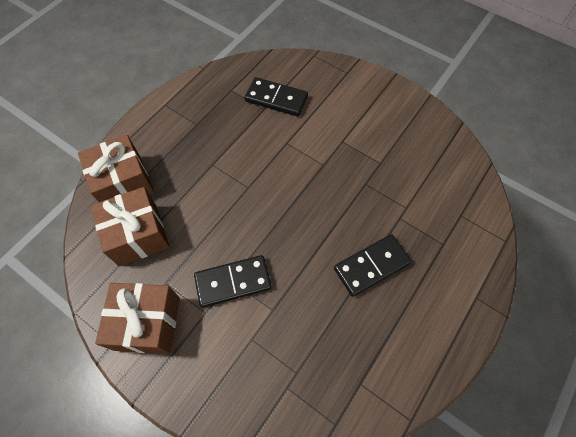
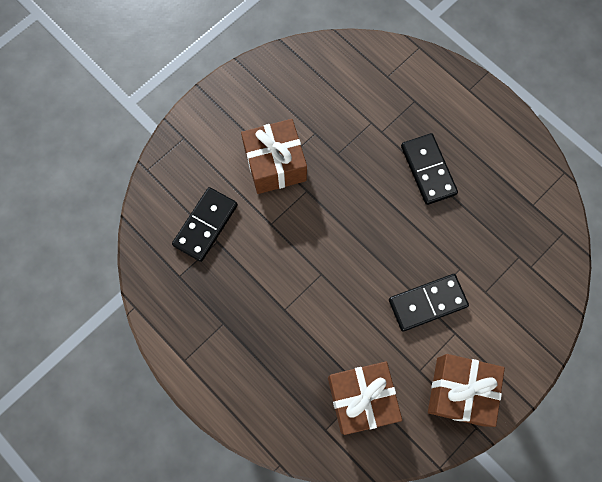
camera: 80 degrees left, 10 degrees up
(124, 183) = (291, 414): brown gift -> brown gift (275, 164)
(233, 282) = (427, 303): black domino -> black domino turned 75 degrees clockwise

